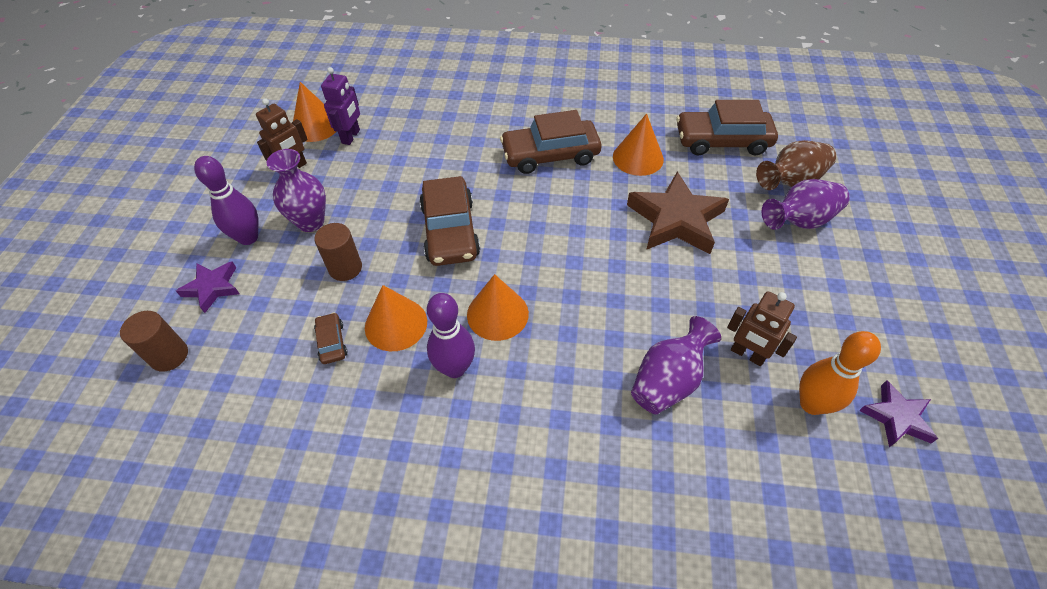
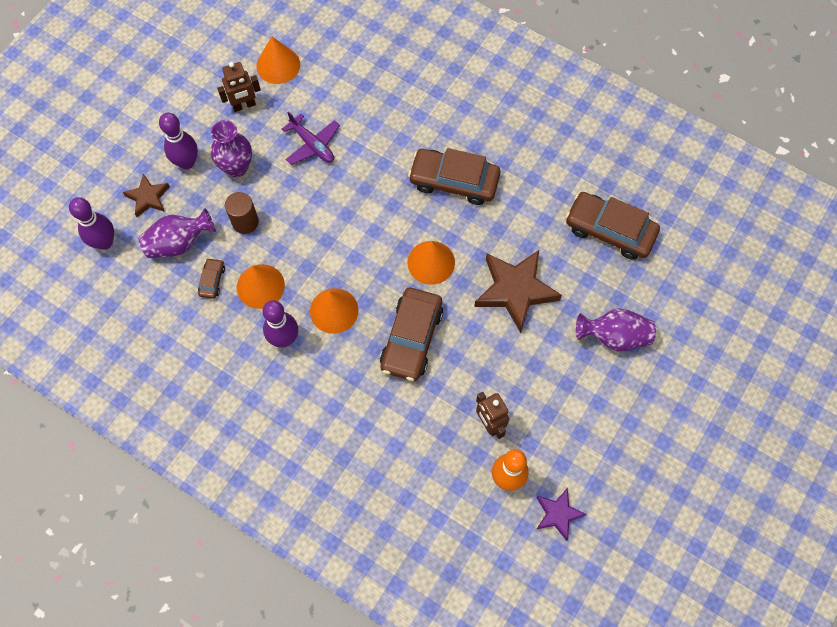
camera: 25 degrees right, 15 degrees up
(169, 355) = (104, 242): brown cylinder -> purple bowling pin
(212, 288) = (148, 197): purple star -> brown star
(351, 137) = (301, 90): purple robot -> none
(386, 175) = (312, 145): none -> purple plane
(450, 231) = (335, 222): brown car -> brown car (411, 338)
(638, 158) = (525, 216): orange cone -> orange cone (431, 262)
(668, 381) = (421, 415): purple vase -> purple vase (179, 243)
(791, 181) = (637, 297): brown vase -> none

